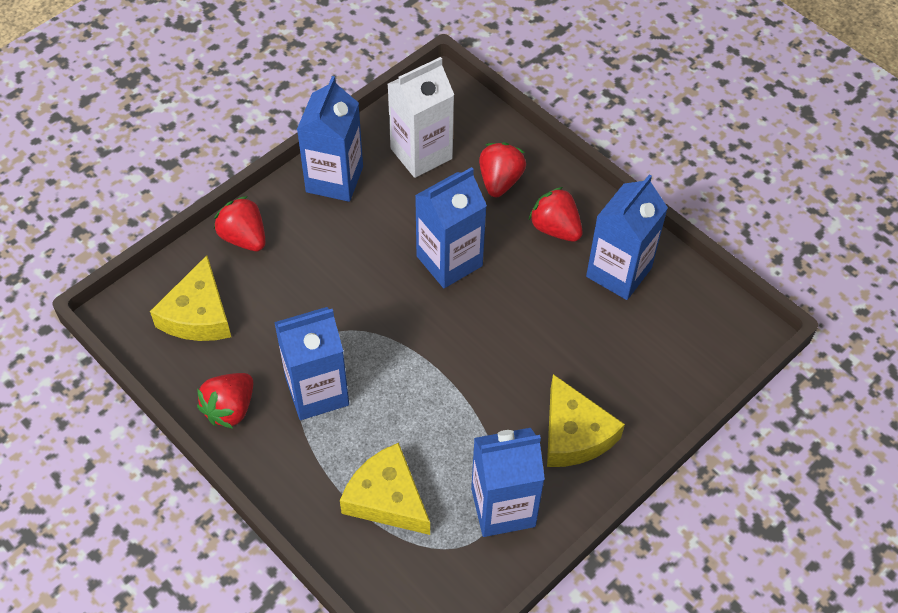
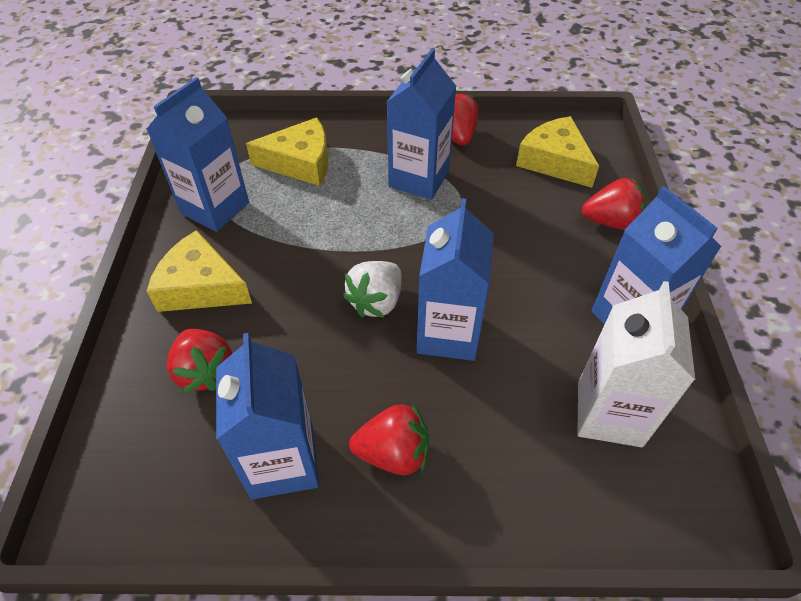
camera: 135 degrees right, 5 degrees down
(468, 318) = (376, 302): none -> white strawberry
(500, 181) = (505, 456): red strawberry -> red strawberry (205, 371)

